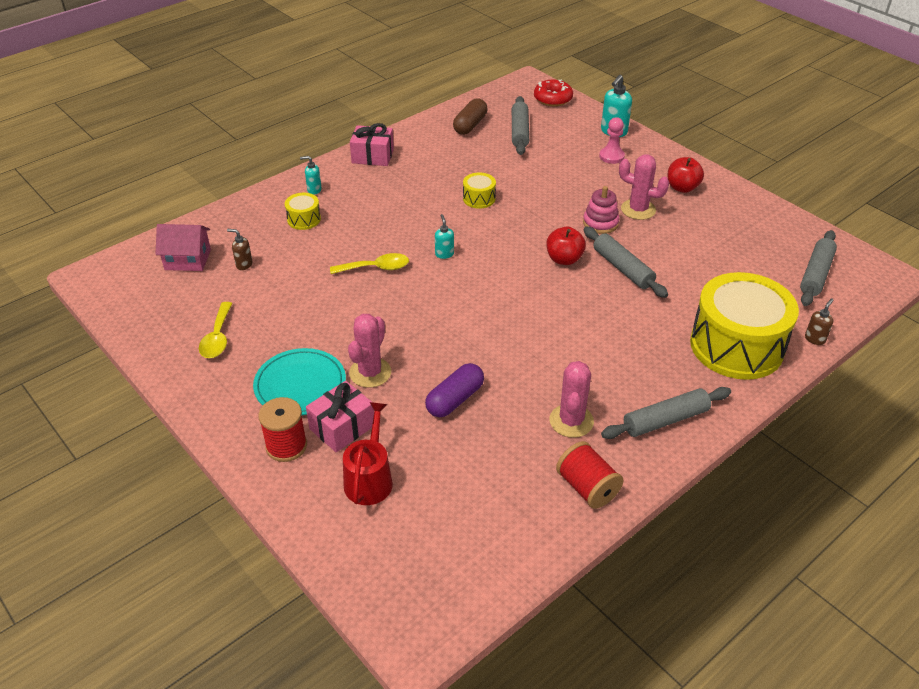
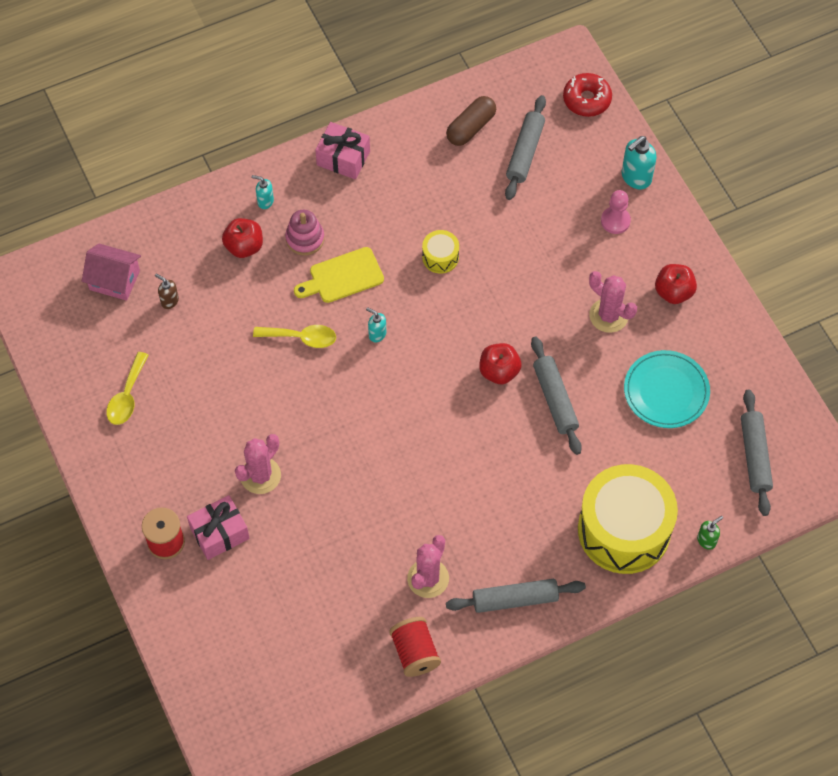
camera: 15 degrees right, 20 degrees up
(300, 385) = (192, 475): turquoise plate -> turquoise plate (666, 391)
(304, 219) = (244, 246): yellow drum -> red apple
(369, 479) = (230, 595): red watering can -> none
(399, 223) = (343, 276): none -> yellow cutting board
(444, 254) = (377, 334): turquoise soap dispenser -> turquoise soap dispenser turned 60 degrees counterclockwise
(455, 399) = (330, 527): purple capsule -> none
(600, 223) = (558, 327): pink stacking toy -> pink stacking toy (305, 239)
(815, 274) = (754, 456): grey rolling pin -> grey rolling pin turned 45 degrees counterclockwise
(815, 339) = (706, 540): brown soap dispenser -> green soap dispenser

